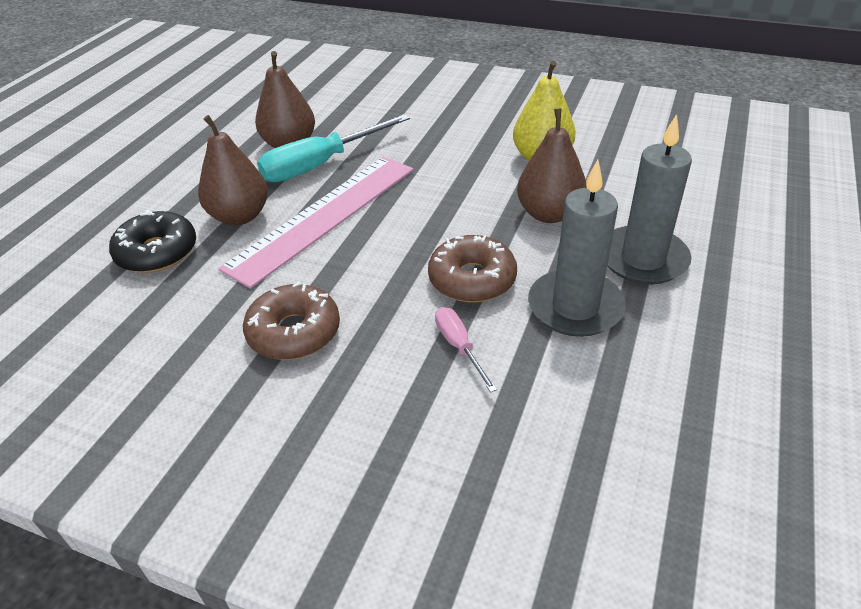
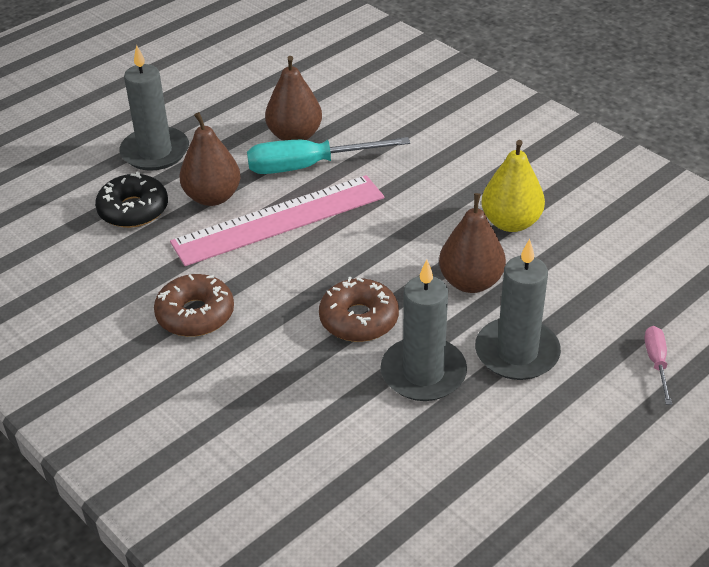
camera: 25 degrees right, 0 degrees up
(151, 194) = (155, 152): none -> grey candle
(459, 347) = (308, 371): pink screwdriver -> pink screwdriver (656, 363)

